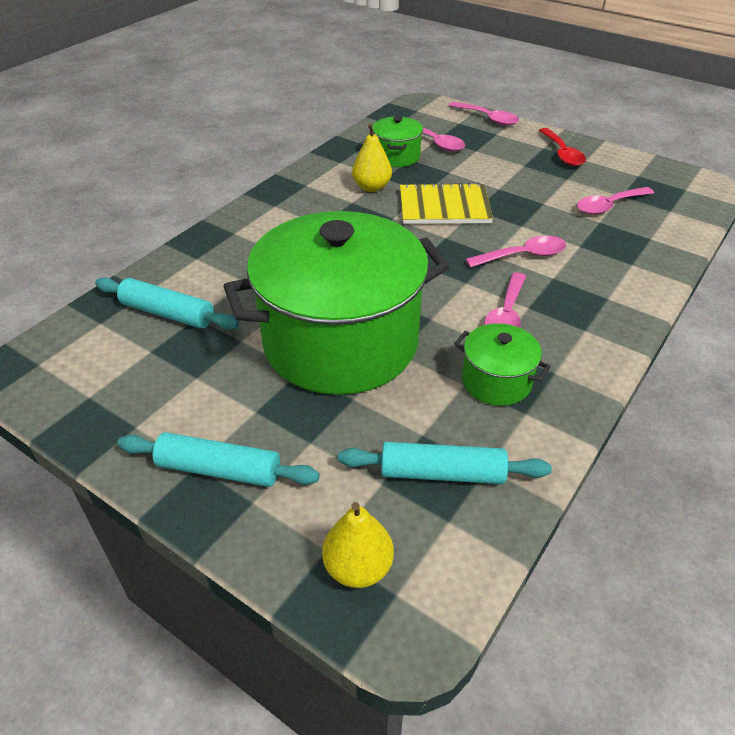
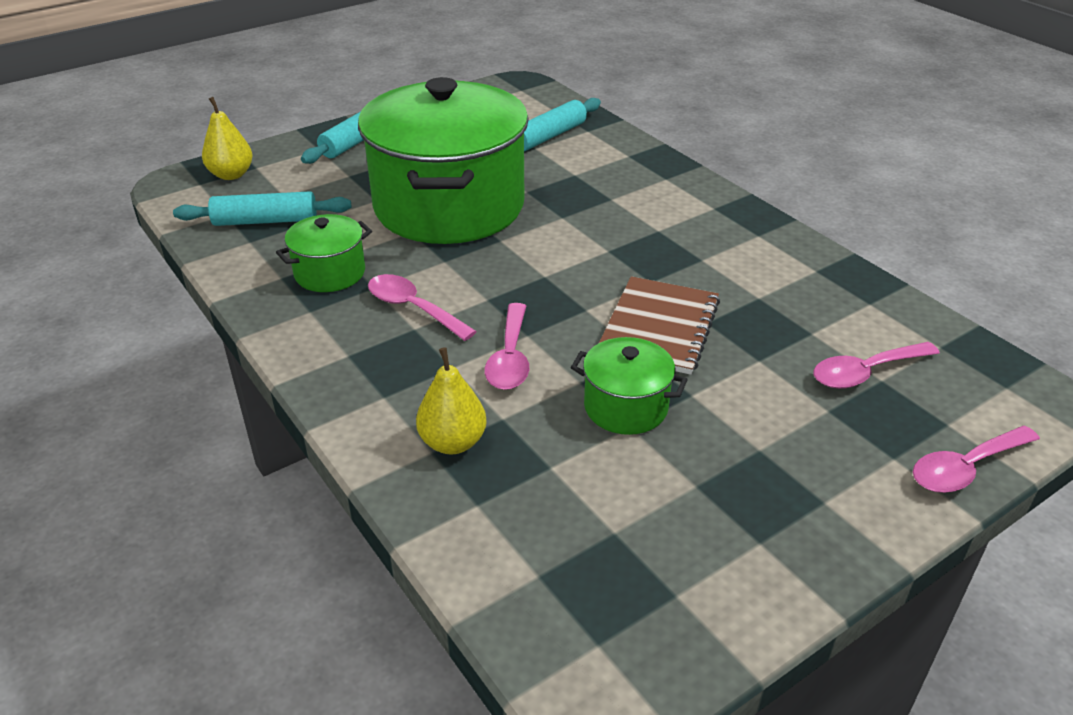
camera: 110 degrees right, 5 degrees down
(371, 187) = (734, 281): yellow pear -> yellow pear (453, 442)
(396, 156) = (822, 321): green pot -> green pot (625, 407)
(442, 473) = (265, 221): turquoise rolling pin -> turquoise rolling pin turned 60 degrees clockwise
(444, 207) = (659, 327): yellow notebook -> brown notebook
(562, 154) = (791, 517): red spoon -> none
(608, 206) = (587, 497): pink spoon -> none

